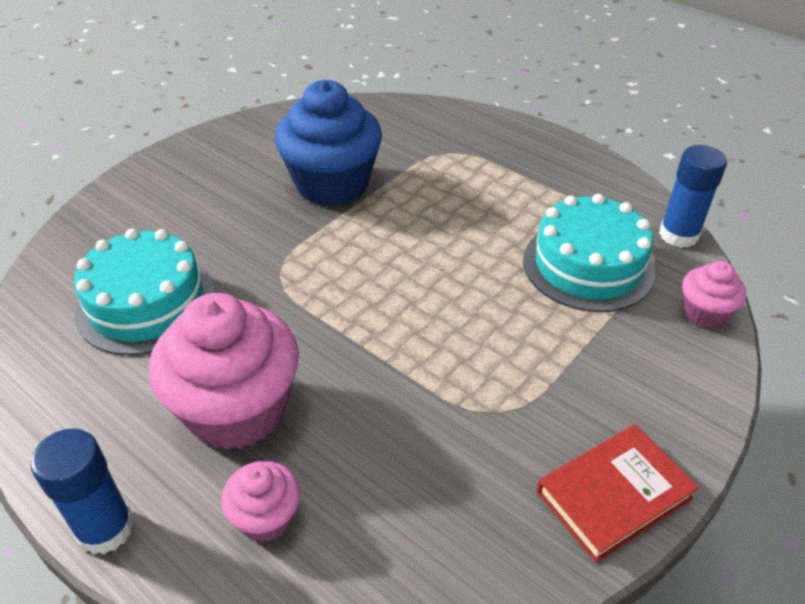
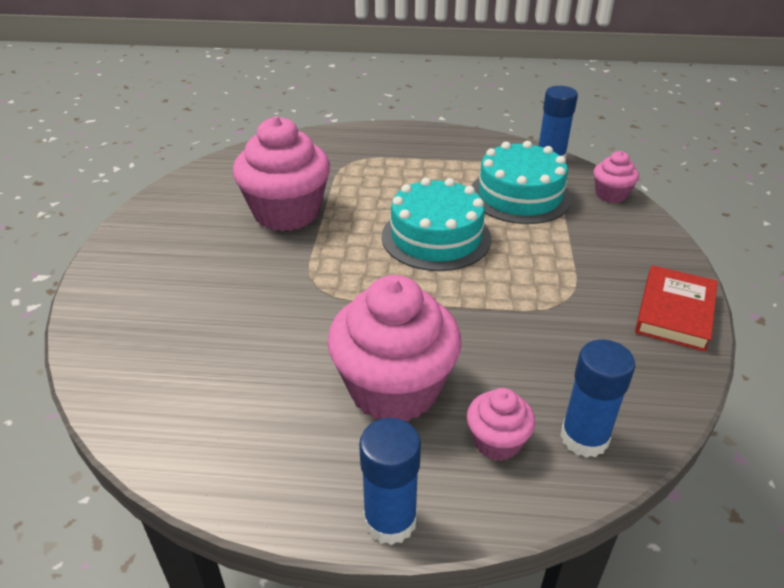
camera: 35 degrees left, 5 degrees down
(146, 303) = (230, 356): turquoise cake -> turquoise cake (436, 237)
(332, 184) = (287, 213): blue cupcake -> pink cupcake
(349, 569) = (584, 438): none -> blue glue stick

